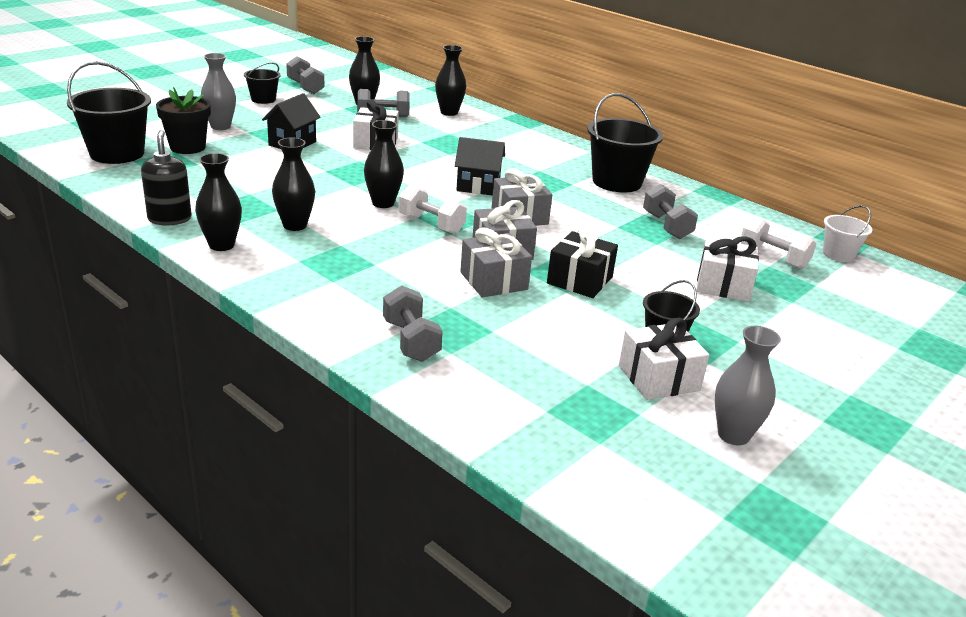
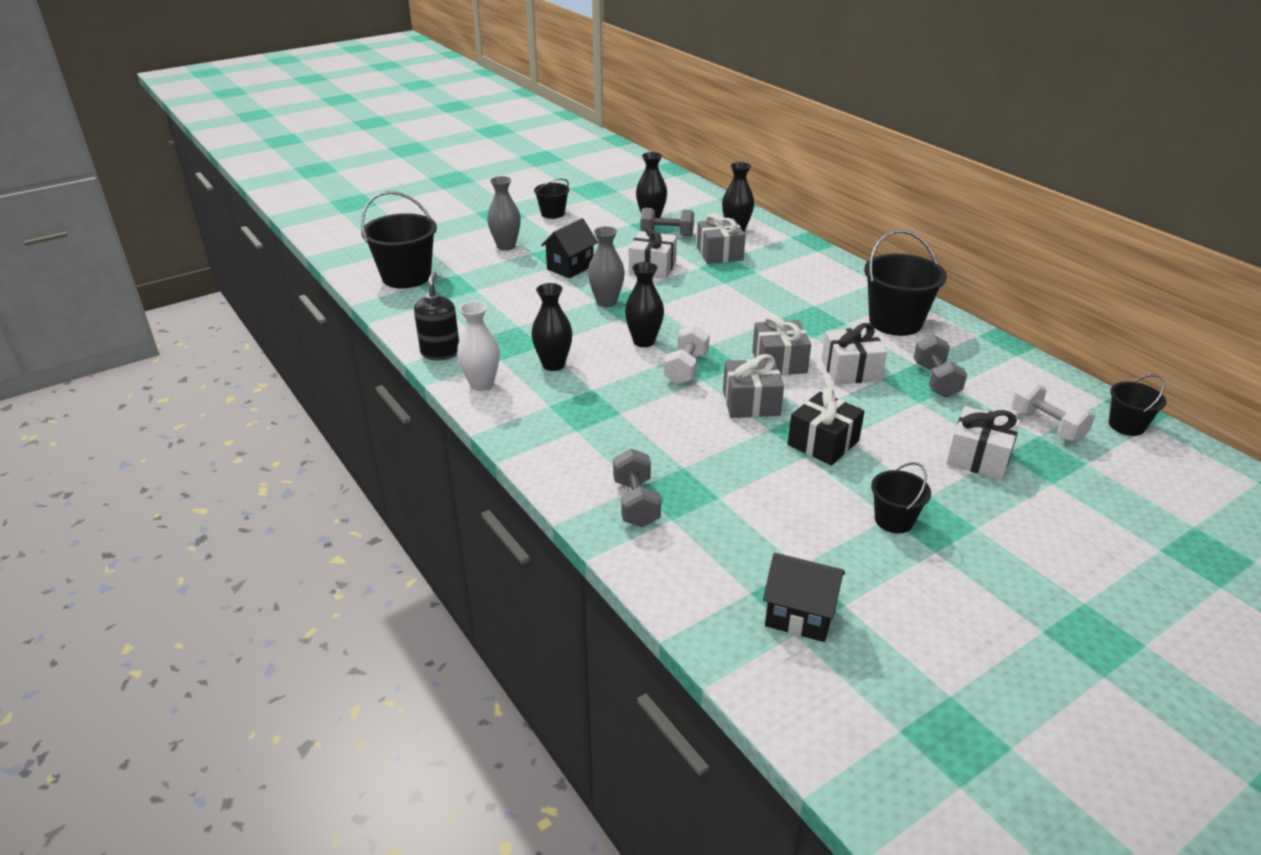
camera: 15 degrees right, 5 degrees up
(187, 147) = (471, 270): black flower pot -> none
(221, 245) = (482, 384): black vase -> white vase
(305, 87) = (596, 198): grey dumbbell -> none
(431, 224) = (686, 369): white dumbbell -> white dumbbell turned 60 degrees clockwise
(478, 187) = (744, 324): black house -> black house (799, 616)
(493, 281) = (733, 439): grey gift -> grey gift (719, 253)
(658, 378) = (876, 565): white gift -> white gift (851, 370)
(733, 435) = (937, 638): grey vase -> grey vase (606, 302)
(838, 254) = (1126, 425): white bucket -> black bucket

